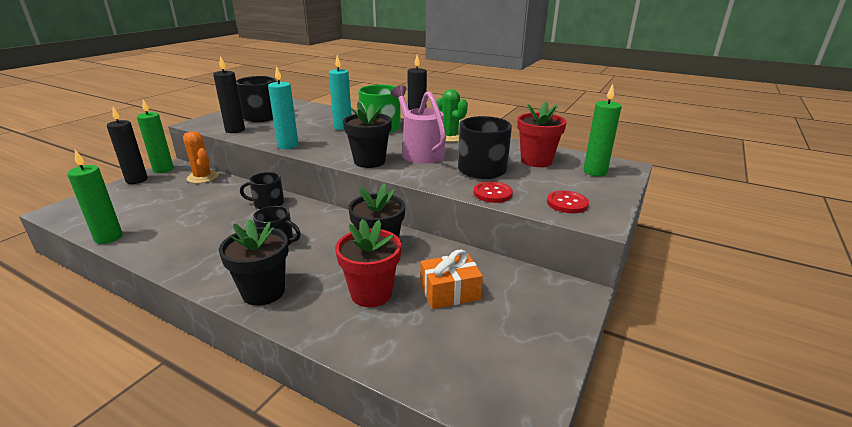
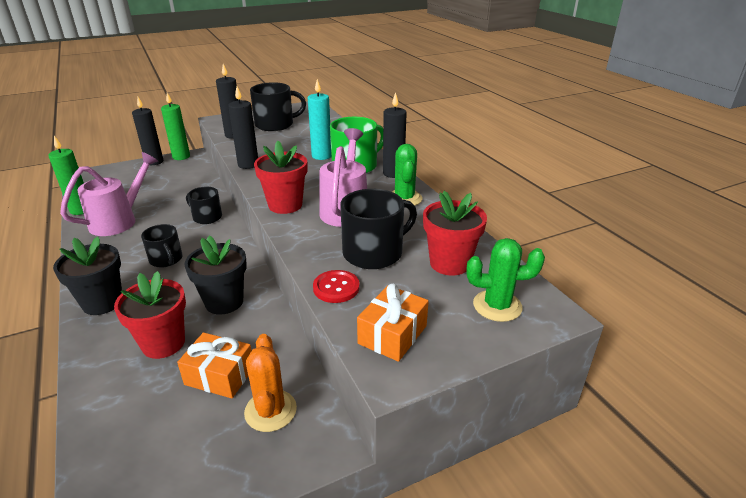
camera: 35 degrees right, 5 degrees up
(174, 232) = (119, 221): none -> pink watering can
(202, 177) = (196, 173): orange cactus -> orange cactus (270, 411)
(288, 145) = (248, 165): turquoise candle -> black candle
(369, 161) = (285, 205): black flower pot -> red flower pot
(567, 203) = (392, 334): red button -> orange gift
(595, 172) = (497, 306): green candle -> green cactus

